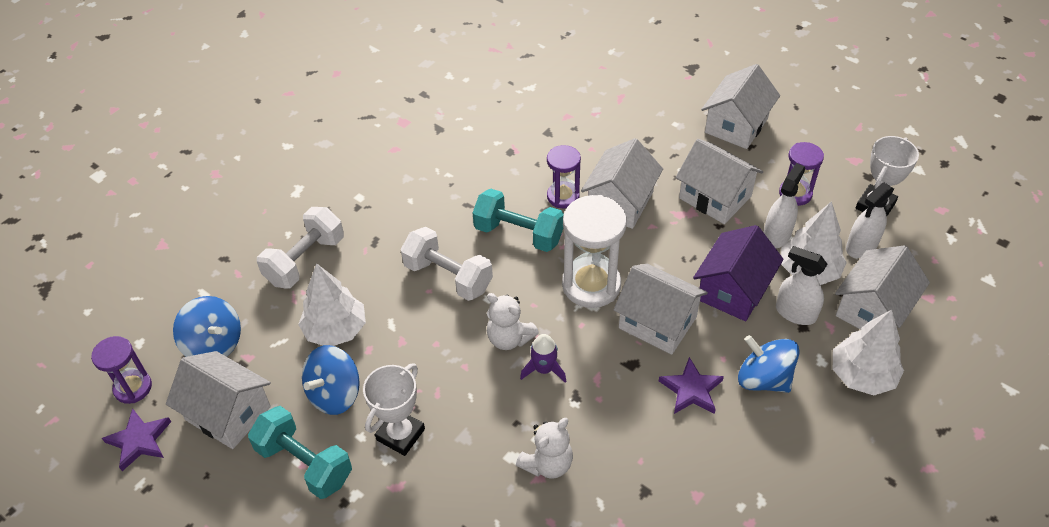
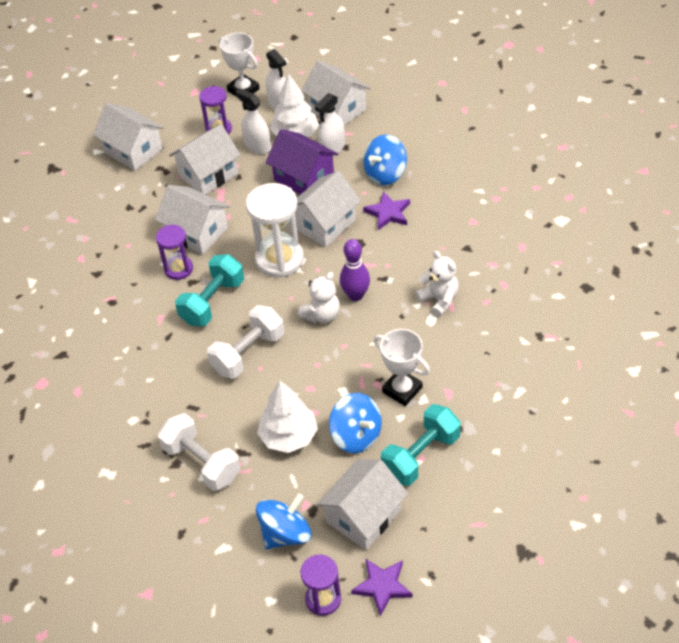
camera: 80 degrees left, 0 degrees up
(544, 369) = (355, 295): purple rocket -> purple bowling pin
(862, 375) = (391, 125): white tree -> none

